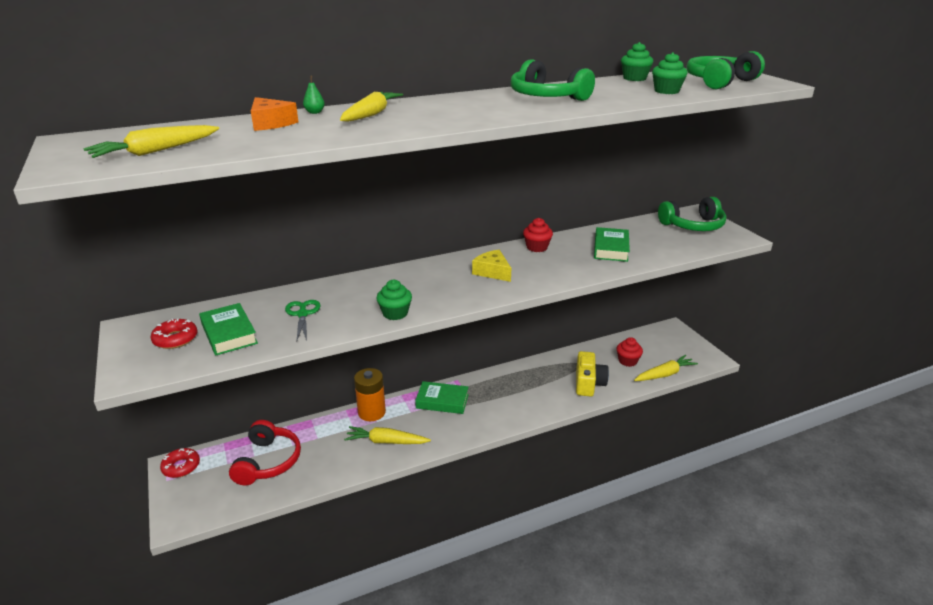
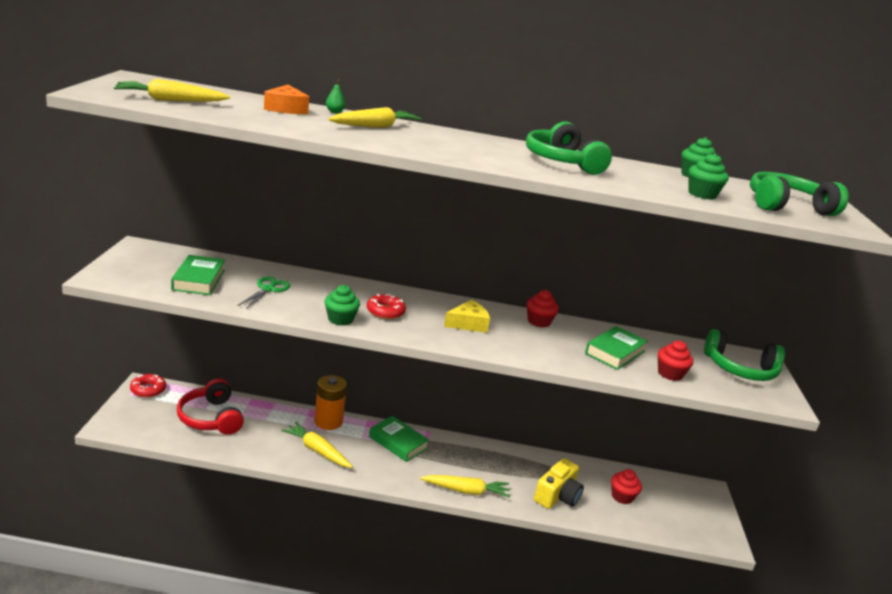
camera: 25 degrees right, 5 degrees down
(175, 339) = (159, 267): red donut -> red donut (385, 312)
(267, 461) = (211, 418): red headphones -> red headphones turned 120 degrees clockwise
(492, 272) = (468, 324): yellow cheese -> yellow cheese turned 75 degrees clockwise
(660, 249) = (670, 374): none -> red cupcake
(664, 374) = (651, 528): yellow carrot -> yellow carrot (466, 491)

